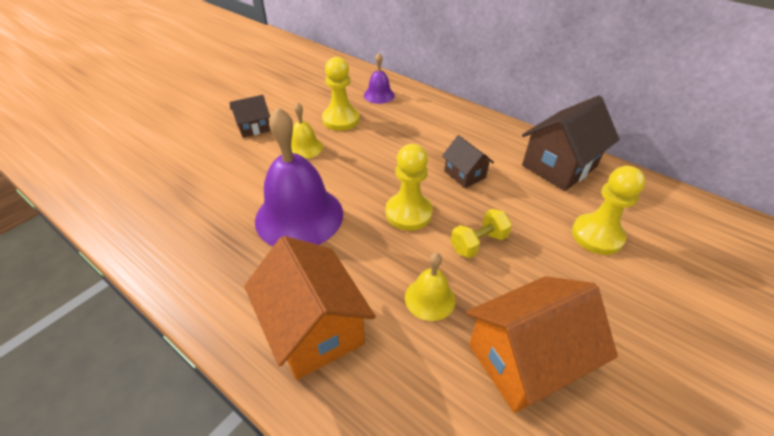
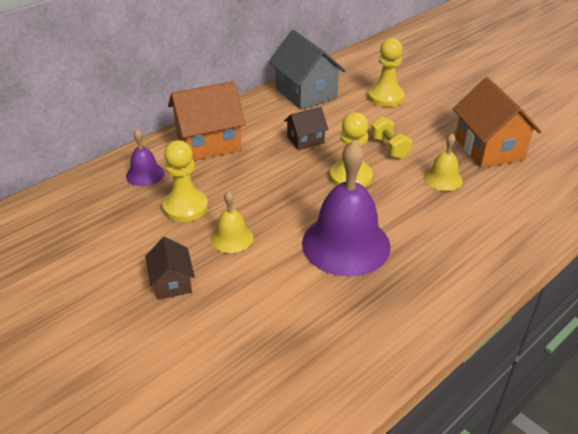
camera: 80 degrees left, 5 degrees down
(314, 328) = (473, 238): orange house -> orange house (209, 143)
(559, 166) = (306, 93): brown house -> grey house

